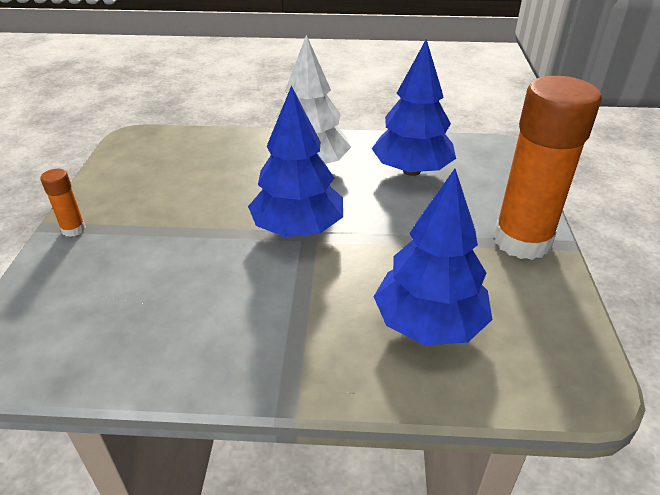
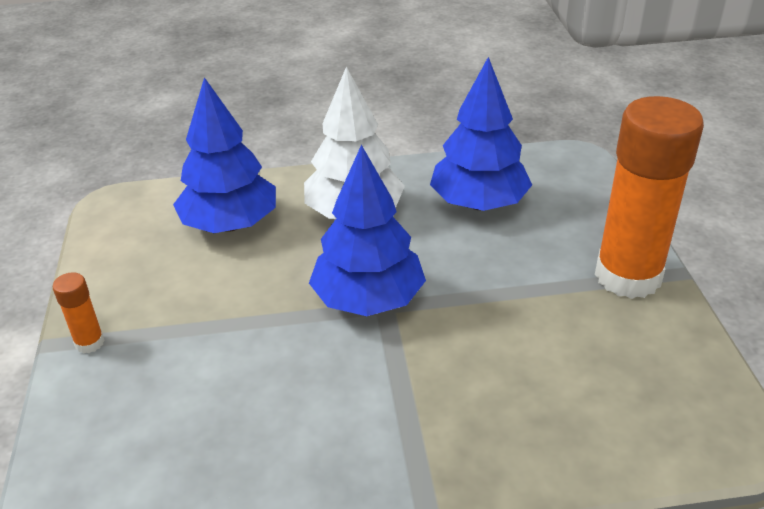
camera: 10 degrees left, 0 degrees up
(428, 324) = (553, 393): blue tree -> blue tree (230, 224)

